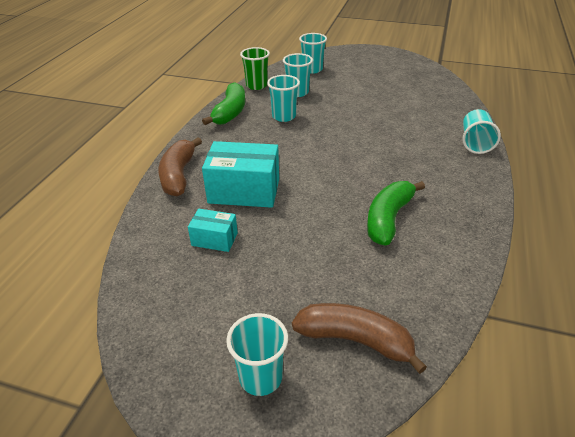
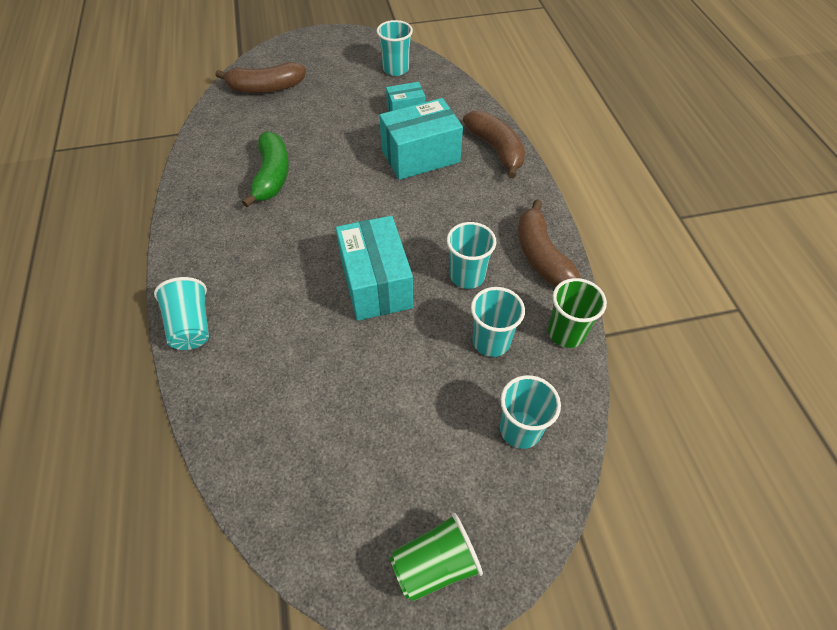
camera: 150 degrees right, 15 degrees up
(230, 112) = (540, 255): green banana -> brown banana
(260, 377) = (312, 57): turquoise cup -> turquoise cup (396, 69)
(343, 128) = (376, 283): none -> turquoise box
(375, 55) = (435, 564): none -> green cup

